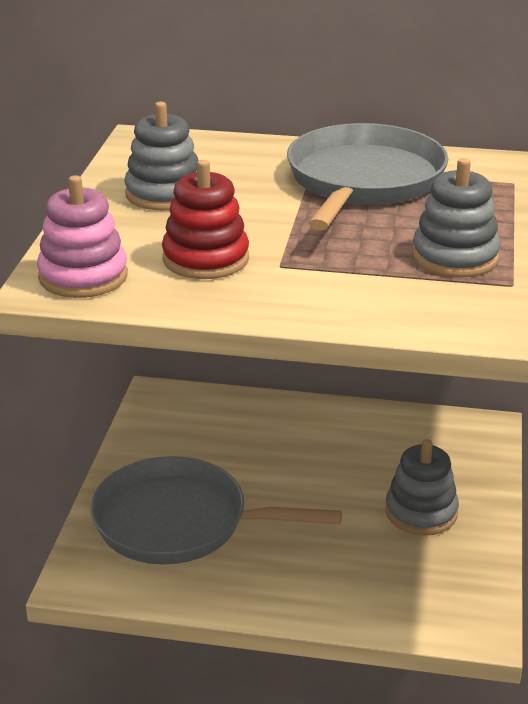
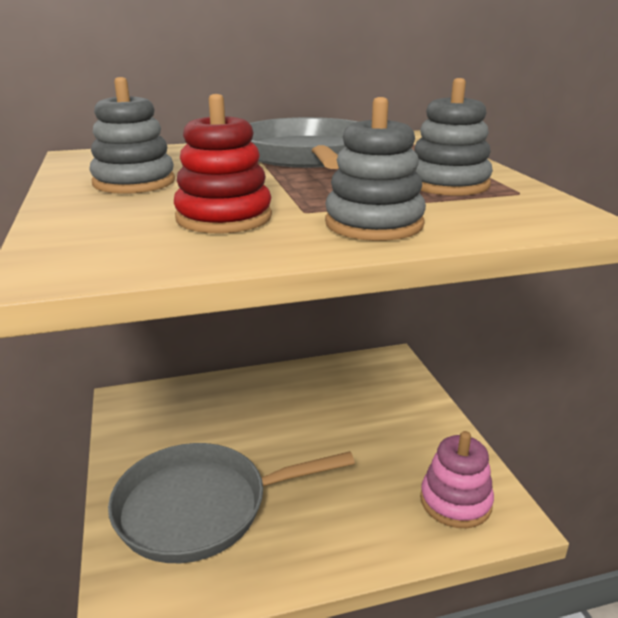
camera: 25 degrees left, 5 degrees down
(83, 276) = (94, 252): pink stacking toy -> pink stacking toy (455, 502)
(421, 512) = (395, 434): grey stacking toy -> grey stacking toy (374, 224)

